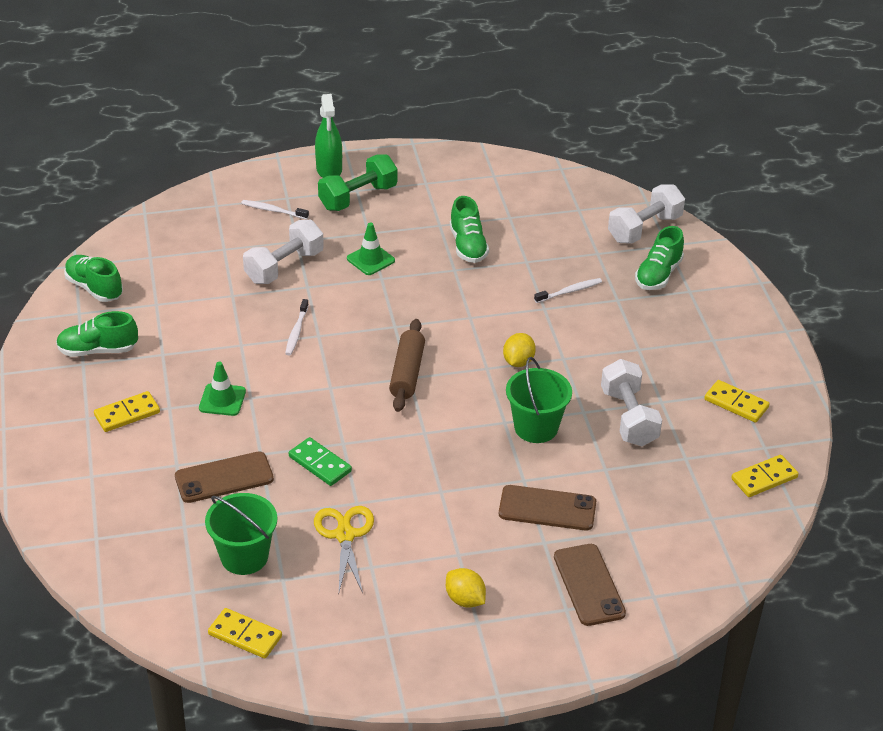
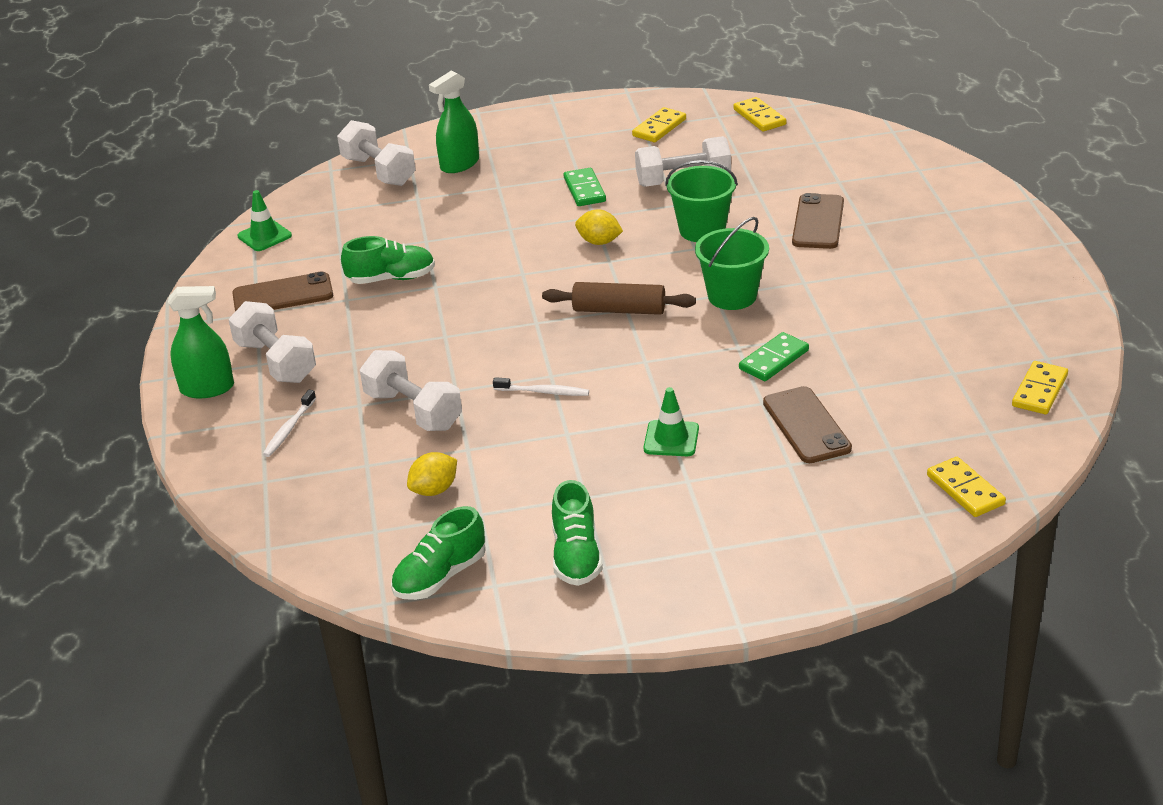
camera: 85 degrees left, 5 degrees down
(127, 414) = (702, 514): yellow domino -> yellow domino (965, 490)
(244, 557) = (927, 400): green bucket -> green bucket (732, 296)
(345, 535) = (880, 337): yellow scissors -> none
(358, 197) = (276, 362): green dumbbell -> white dumbbell
(370, 259) = (408, 345): green traffic cone -> green traffic cone (264, 236)
(465, 600) = (951, 263): yellow lemon -> yellow lemon (434, 490)
(569, 291) = (482, 214): white toothbrush -> none
(589, 585) = (914, 200): brown phone -> brown phone (283, 295)
(611, 352) = (584, 190): none -> green domino
(658, 275) = (459, 164): green shoe -> green spray bottle

